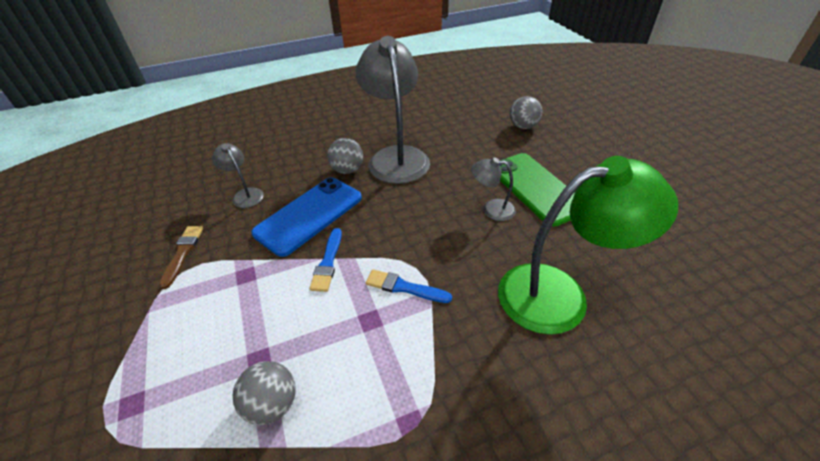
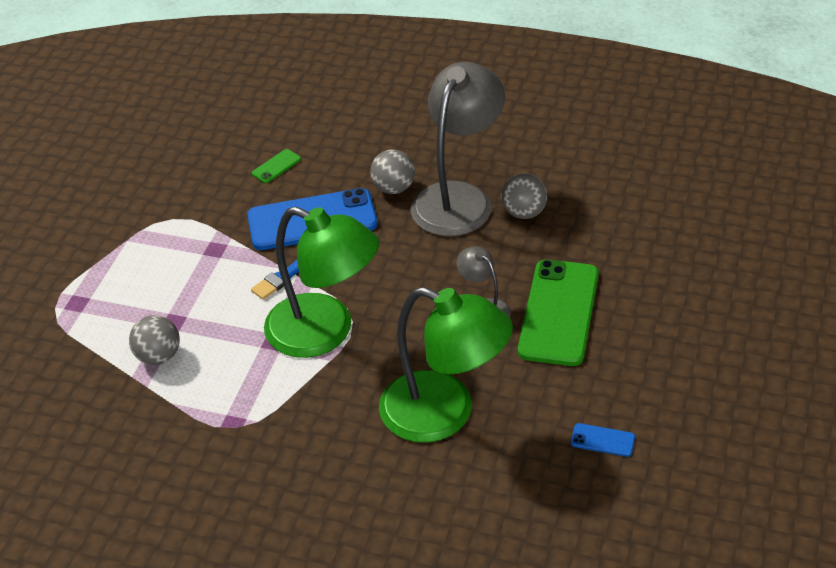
camera: 40 degrees right, 0 degrees up
(183, 253) = (183, 201): brown brush -> none
(245, 194) = (276, 166): grey lamp -> green phone
(404, 287) = (325, 332): blue brush -> green lamp
(523, 126) = (650, 233): grey ball -> grey ball (524, 213)
(667, 247) = (602, 440): none -> blue phone

